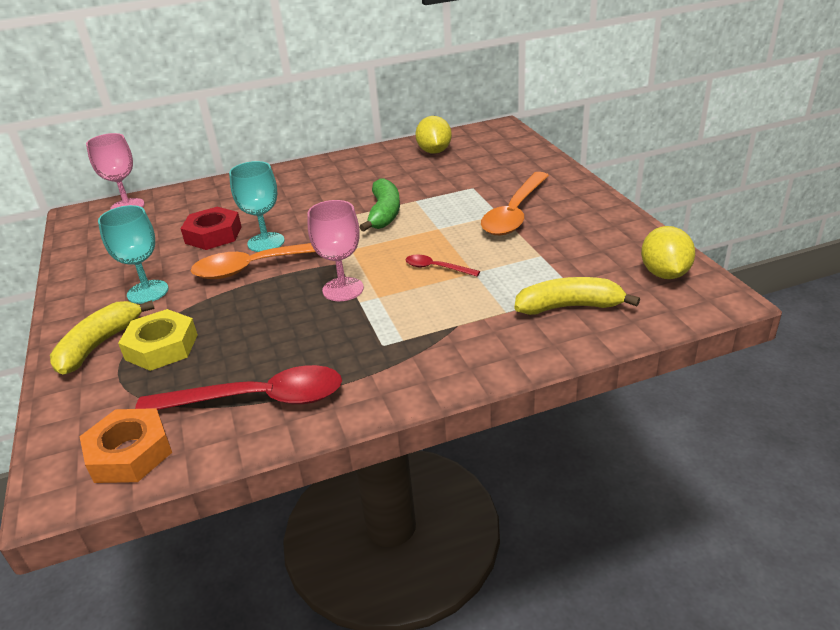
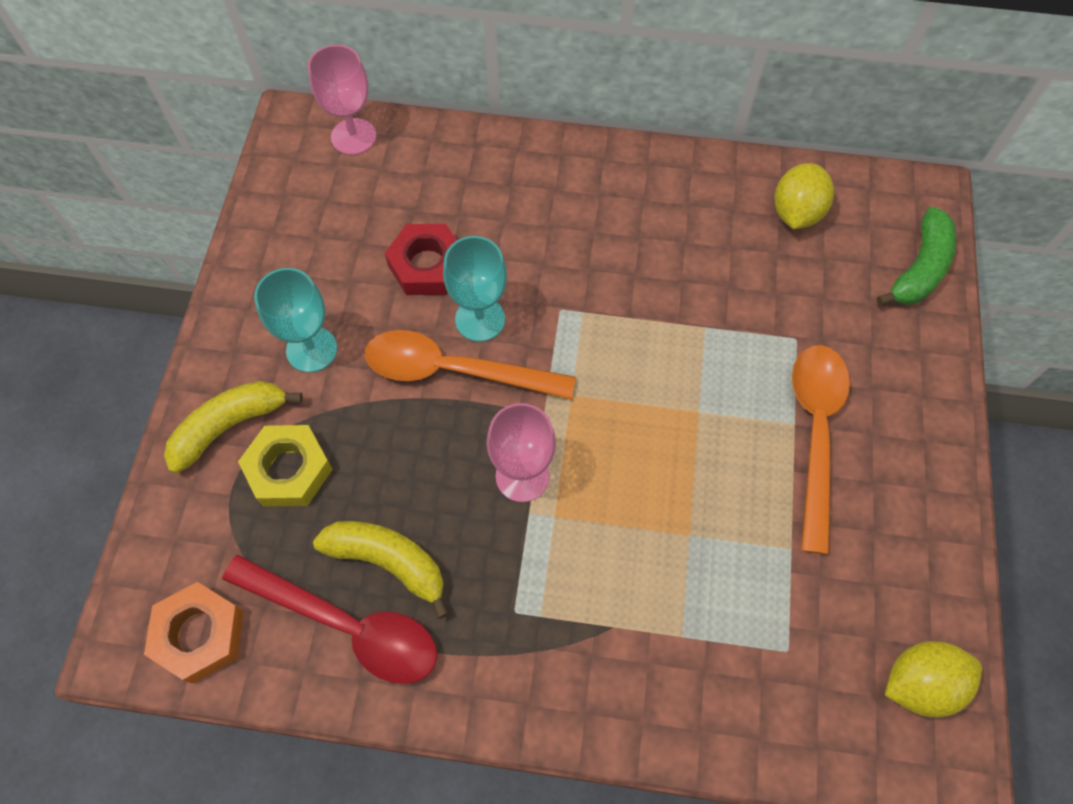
camera: 25 degrees right, 30 degrees up
(384, 213) = (650, 336): green banana -> green banana (919, 269)
(436, 268) = (650, 498): red spoon -> none
(514, 213) = (815, 433): orange spoon -> orange spoon turned 135 degrees clockwise
(570, 307) = (761, 675): yellow banana -> yellow banana (389, 562)
(664, 274) = (919, 683): yellow lemon -> yellow lemon turned 45 degrees clockwise

